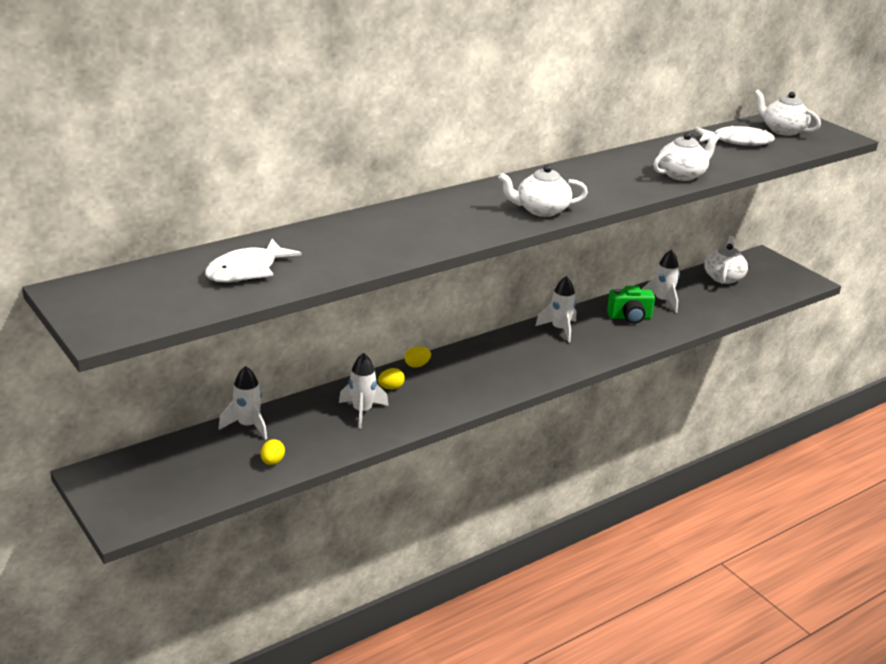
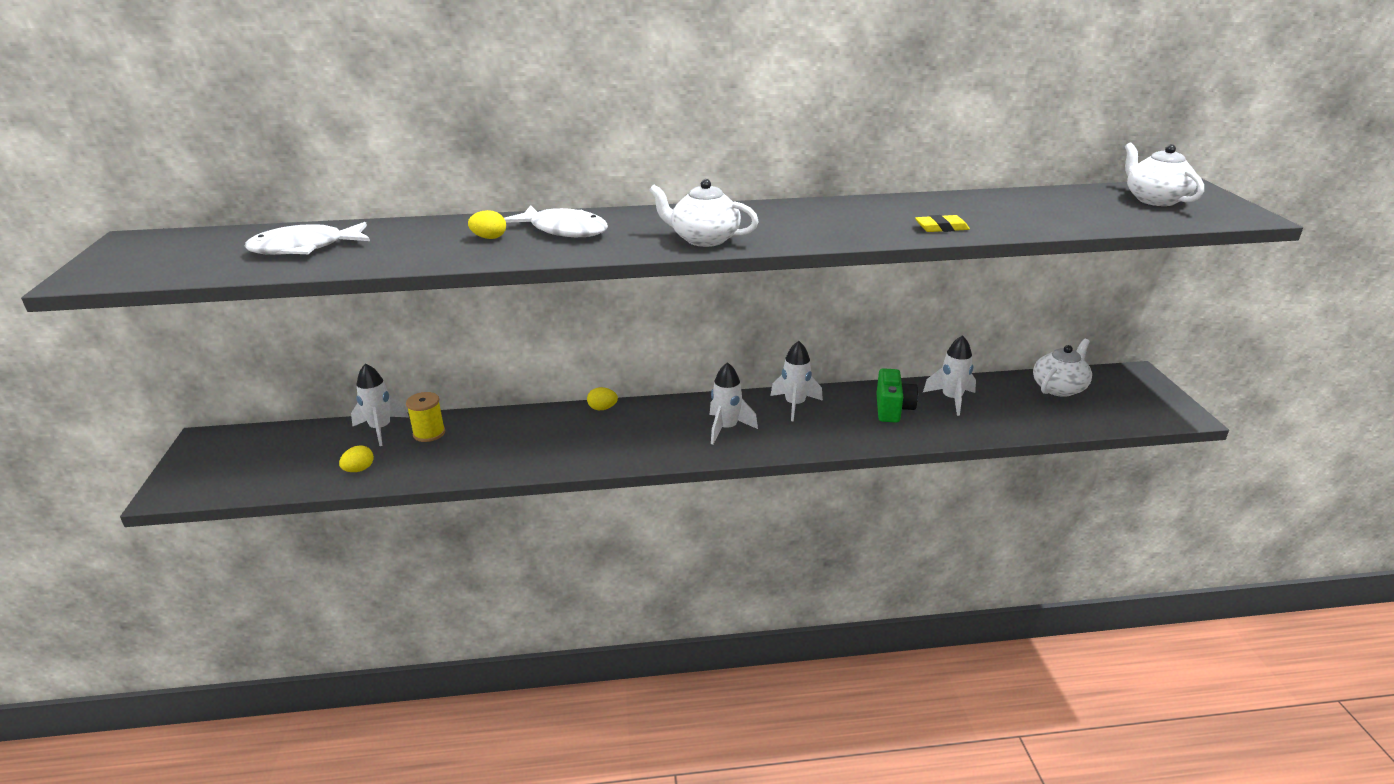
camera: 30 degrees right, 0 degrees up
(295, 419) = (429, 433): none -> yellow spool
(362, 411) = (497, 442): white rocket -> white rocket (726, 428)
(391, 387) = (551, 424): yellow egg -> yellow egg (489, 238)
(630, 317) = (892, 409): green camera -> green camera turned 105 degrees counterclockwise
(682, 175) = (941, 228): white teapot -> yellow eraser
(737, 141) = (1069, 204): white fish -> white fish (564, 230)

